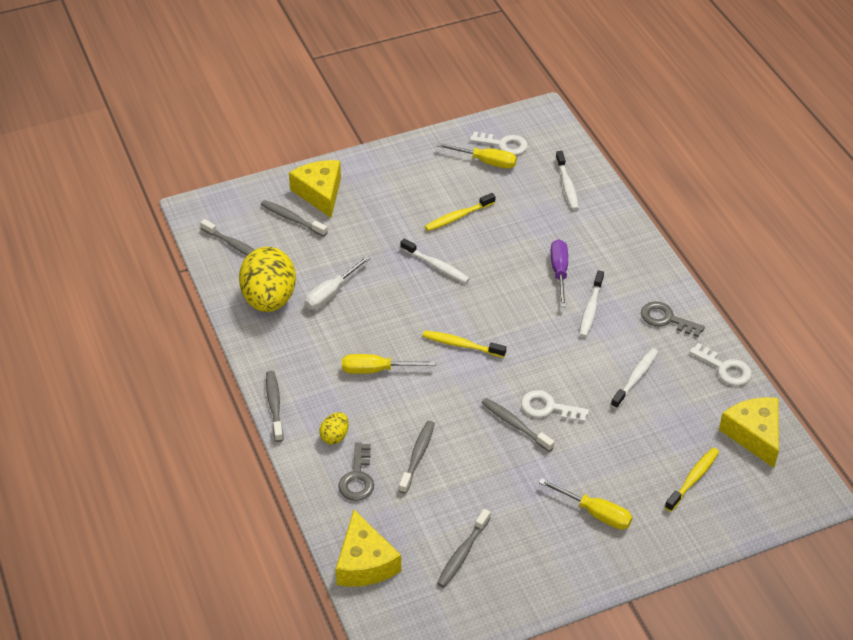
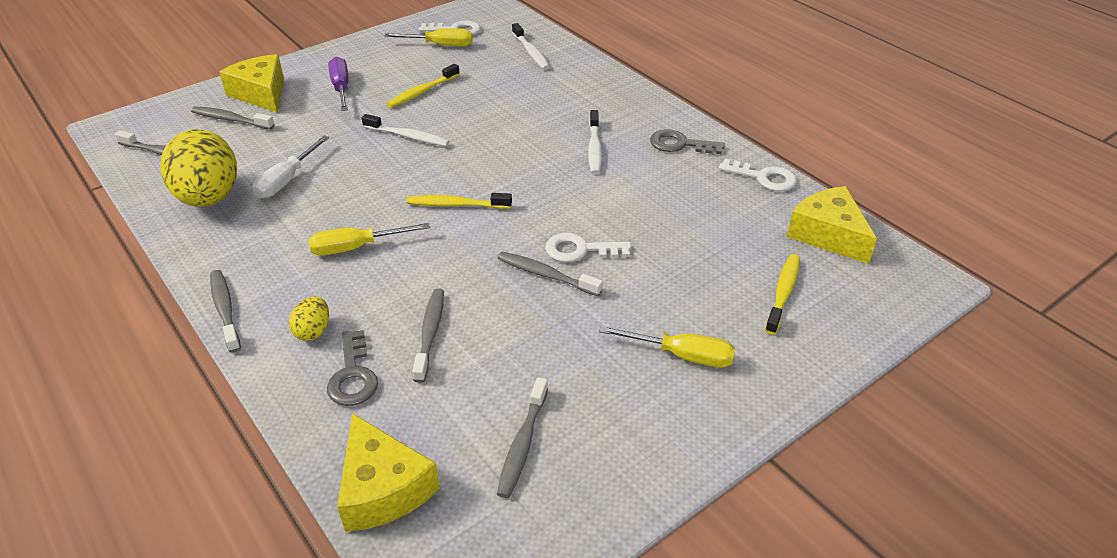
camera: 15 degrees left, 5 degrees down
(559, 272) = (548, 122): purple screwdriver -> purple screwdriver (341, 88)
(635, 378) = (670, 203): white toothbrush -> none

